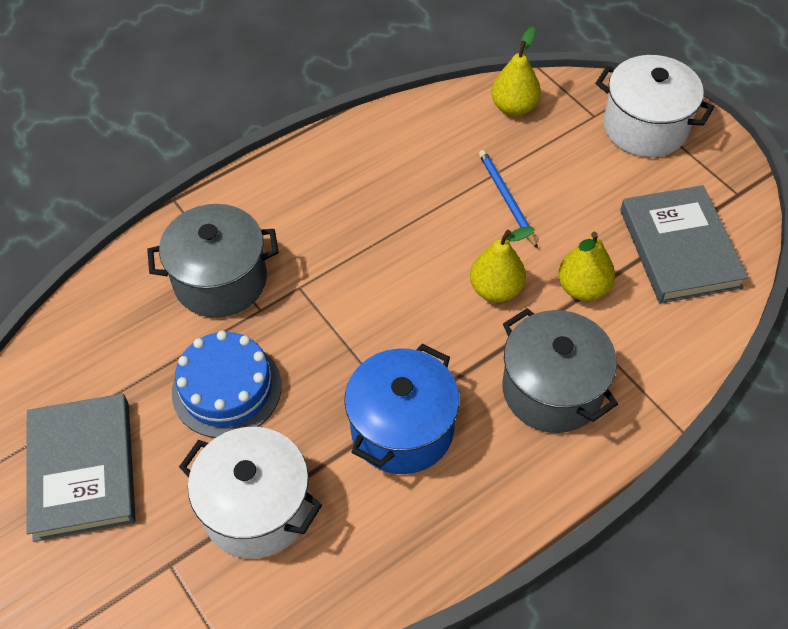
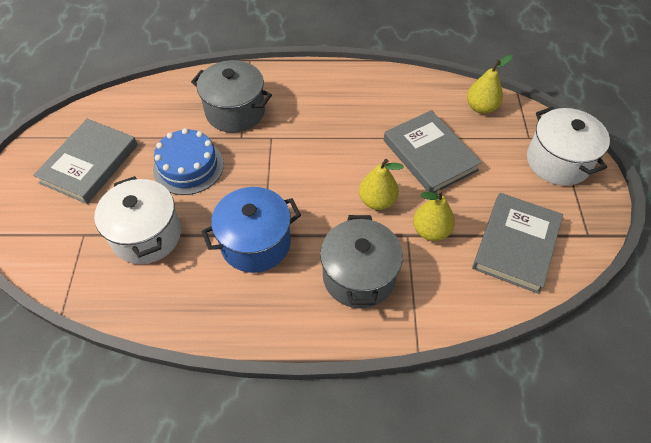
camera: 35 degrees right, 0 degrees up
(507, 199) = (429, 155): blue pencil -> grey book

